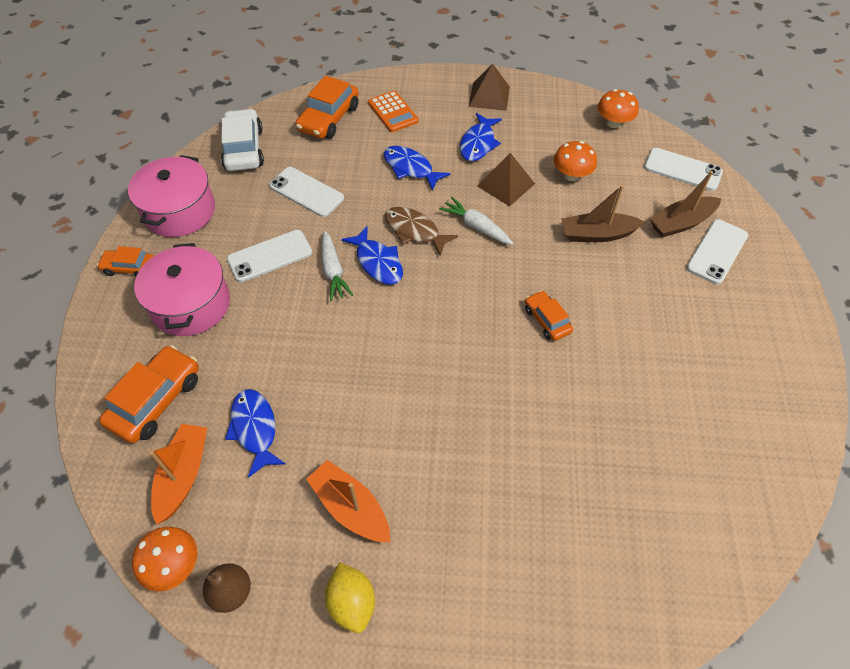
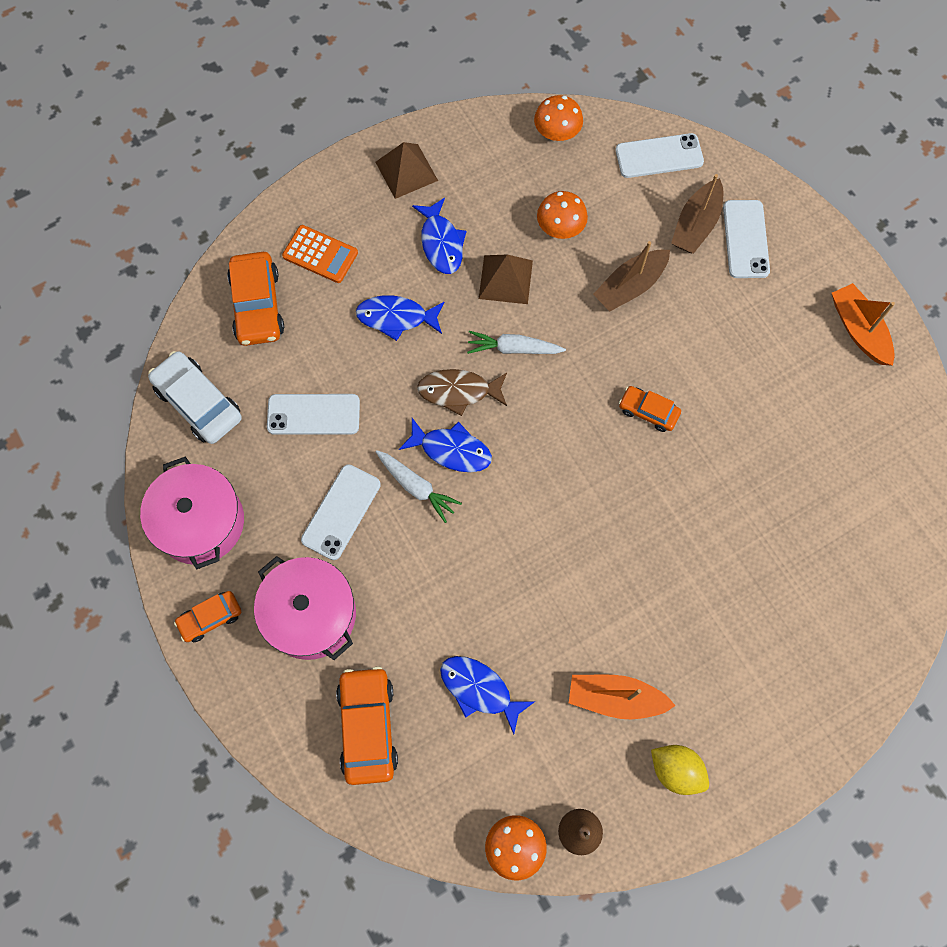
camera: 35 degrees left, 15 degrees up
(183, 475) = (455, 772): orange boat -> orange boat (858, 330)

